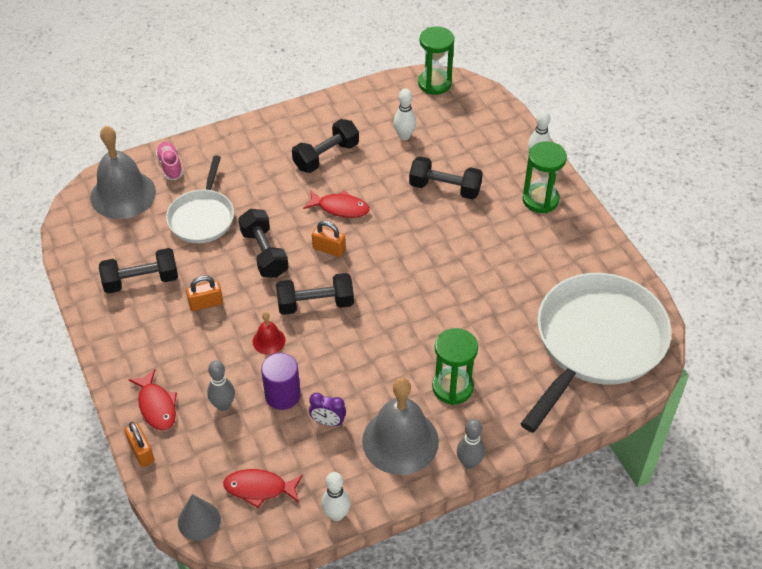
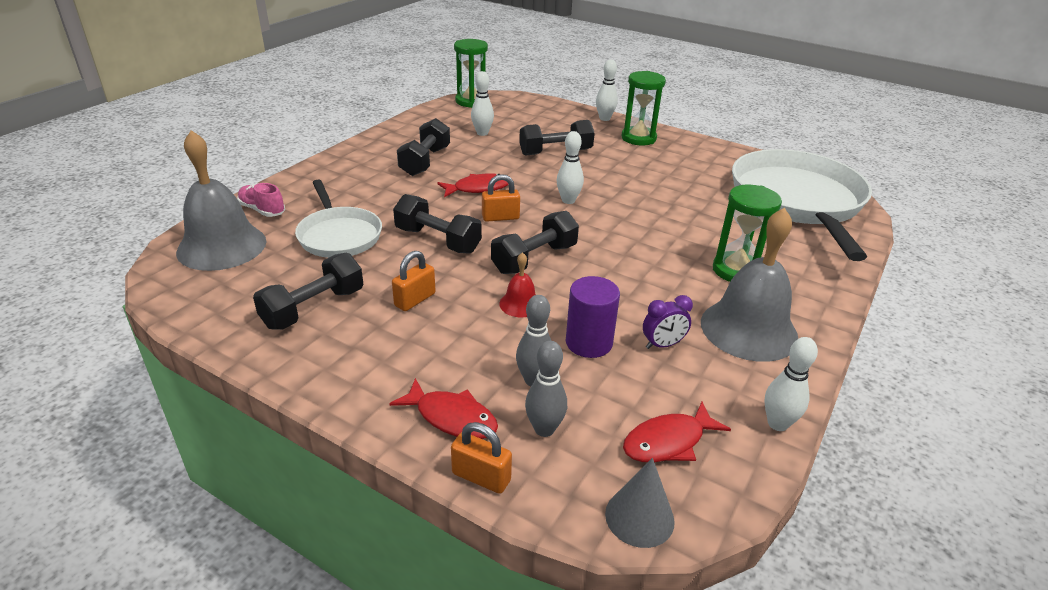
camera: 35 degrees left, 15 degrees down
(398, 253) = (568, 200): none -> white bowling pin
(469, 463) = (828, 318): grey bowling pin -> grey bowling pin (544, 429)

